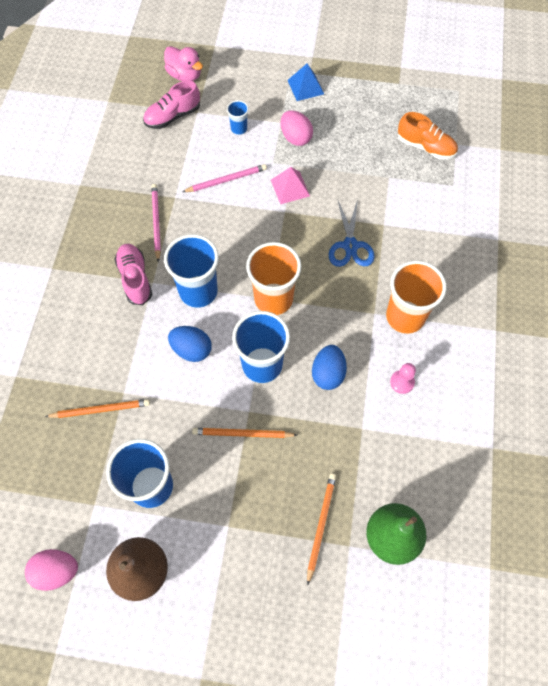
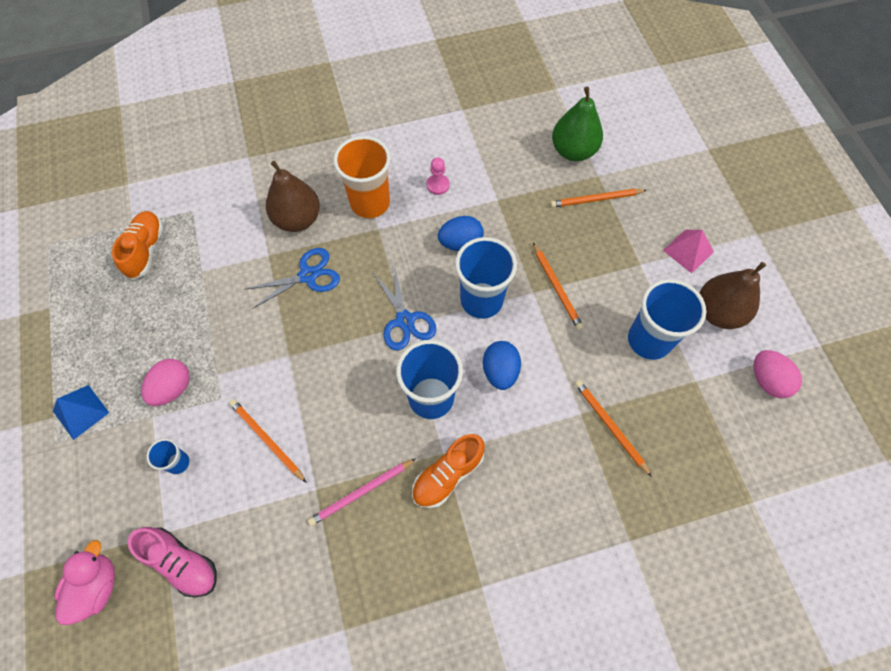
camera: 115 degrees left, 0 degrees up
(135, 279) = (448, 475): pink shoe -> orange shoe
(226, 180) = (267, 440): pink pencil -> orange pencil
(273, 299) = (405, 320): orange cup -> blue scissors
(290, 188) = (252, 364): pink pyramid -> pink pyramid (688, 251)
(411, 256) = (297, 219): none -> brown pear

